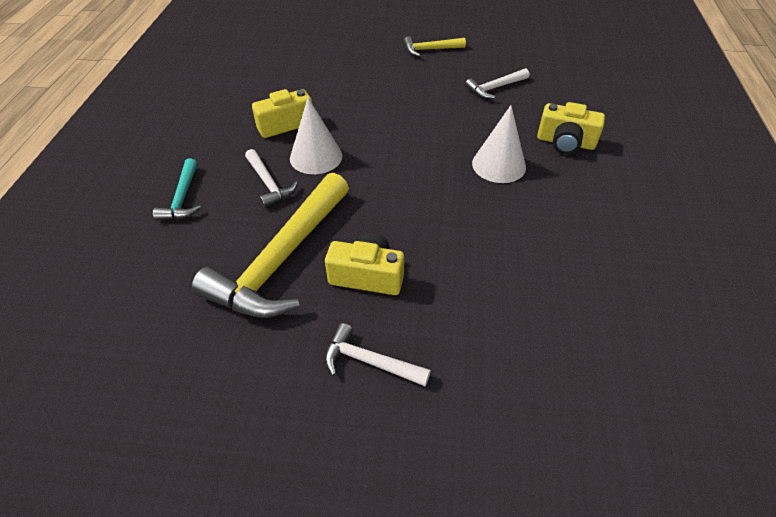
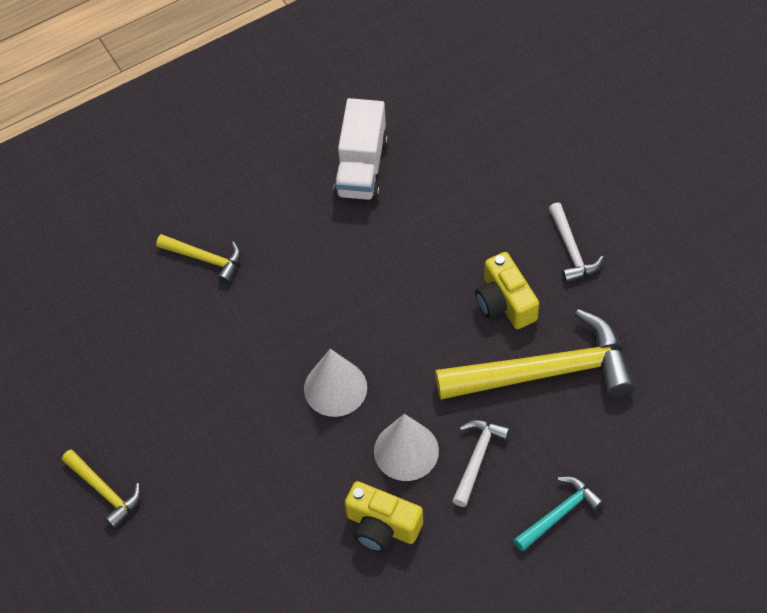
camera: 125 degrees left, 10 degrees up
(495, 88) = (147, 370): white hammer -> none
(498, 165) = (287, 293): white cone -> white cone (335, 388)
(565, 142) = (205, 259): yellow camera -> yellow hammer
(597, 267) = (361, 167): none -> white truck

